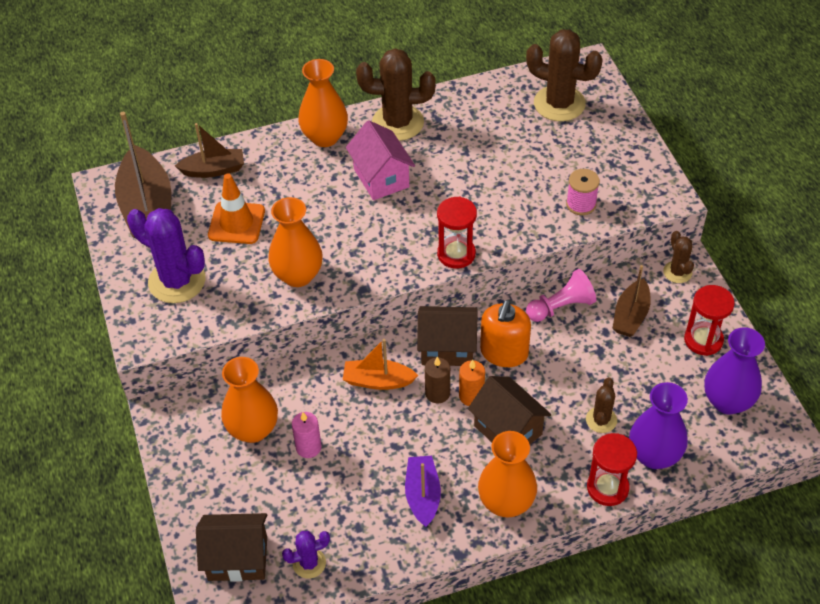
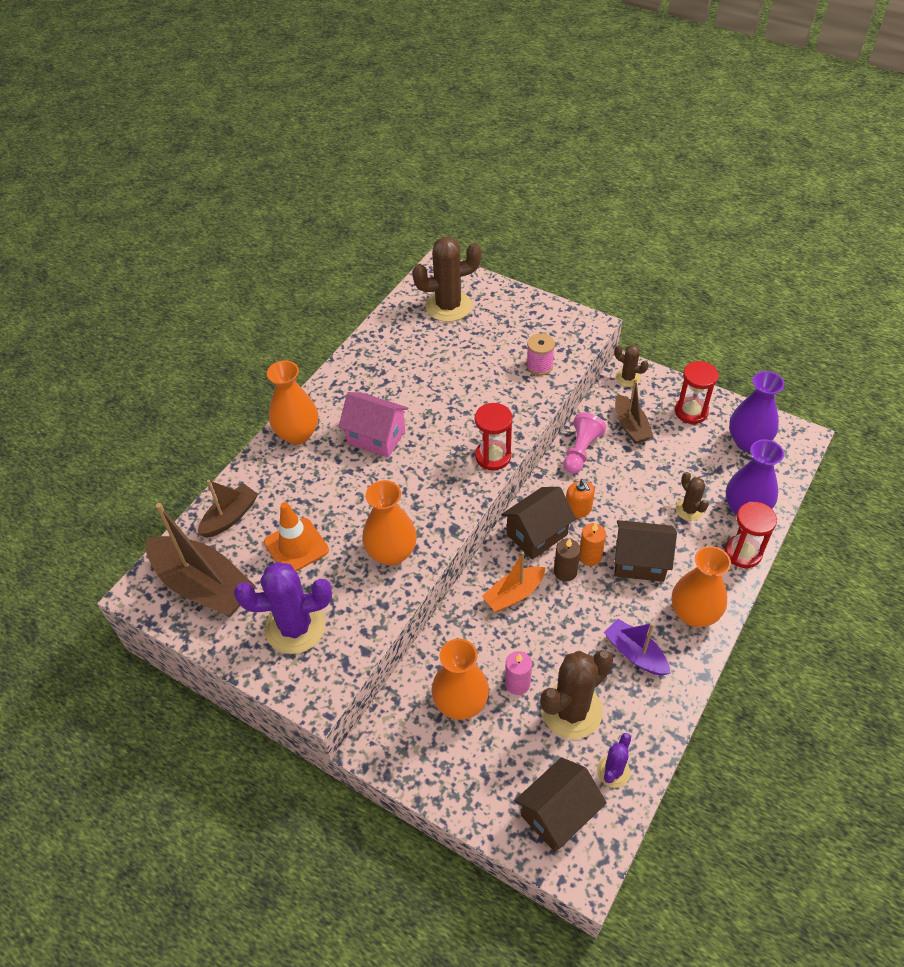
camera: 40 degrees left, 0 degrees up
(398, 123) = (344, 389): brown cactus -> brown cactus (571, 710)
(504, 352) = (578, 509): orange soap dispenser -> orange soap dispenser, size x0.64

